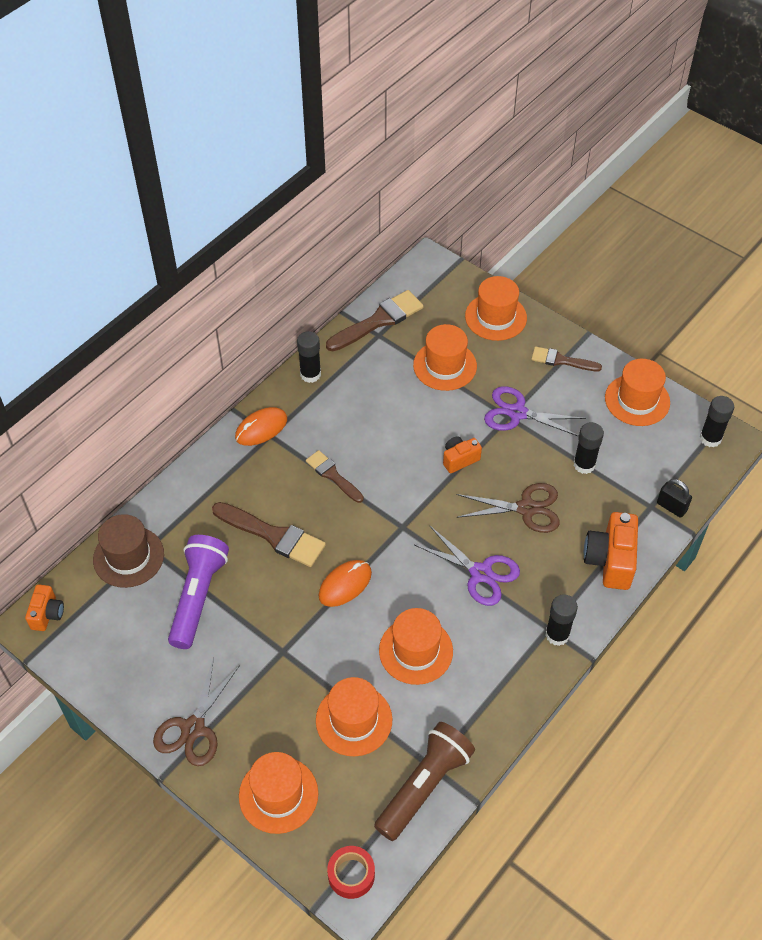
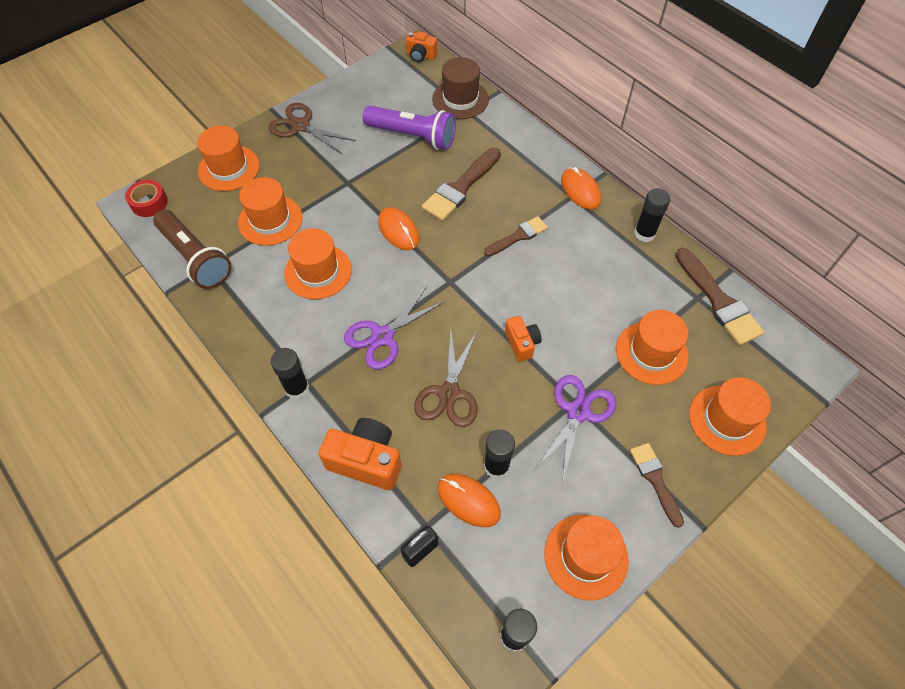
camera: 100 degrees right, 5 degrees up
(561, 360) = (655, 480): brown brush -> brown brush turned 45 degrees counterclockwise
(620, 480) = (468, 501): none -> orange mouse

